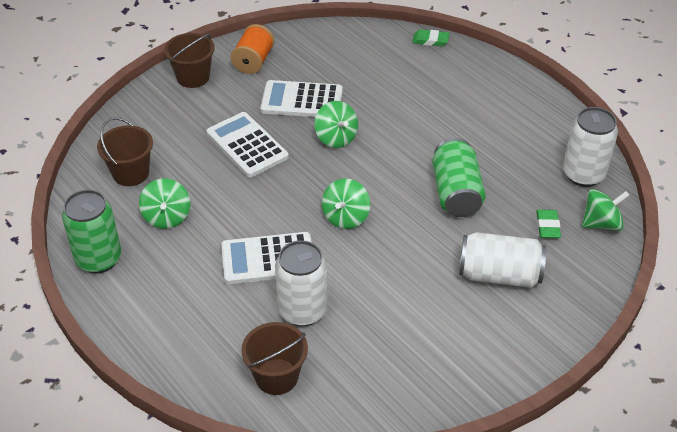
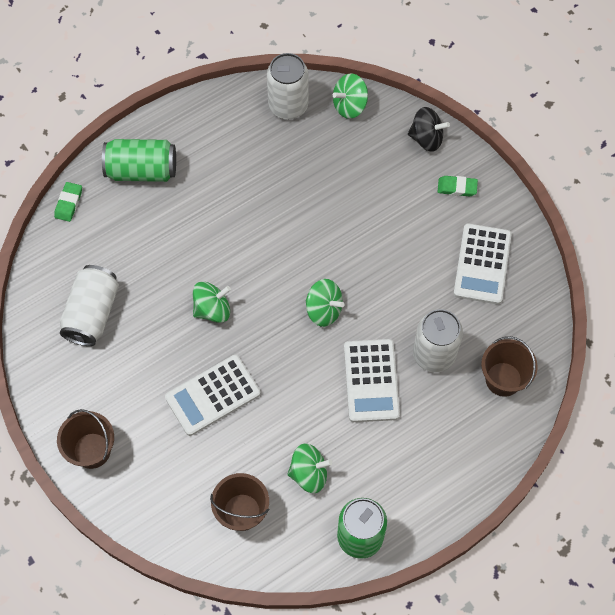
camera: 85 degrees left, 20 degrees up
(253, 61) = (74, 385): orange spool -> none
(302, 100) = (149, 338): white calculator -> white calculator (482, 264)
(456, 193) = (301, 212): green can -> green can (142, 170)
(499, 275) = (403, 194): white can -> white can (92, 313)
(547, 226) = (349, 147): green eraser -> green eraser (457, 187)
(580, 293) = (426, 138): none -> black spinning top
(601, 223) = (349, 105): green spinning top -> green spinning top turned 105 degrees counterclockwise

